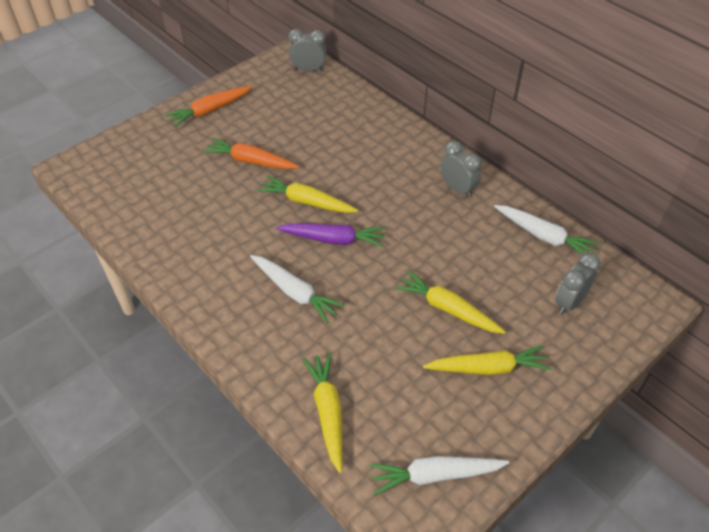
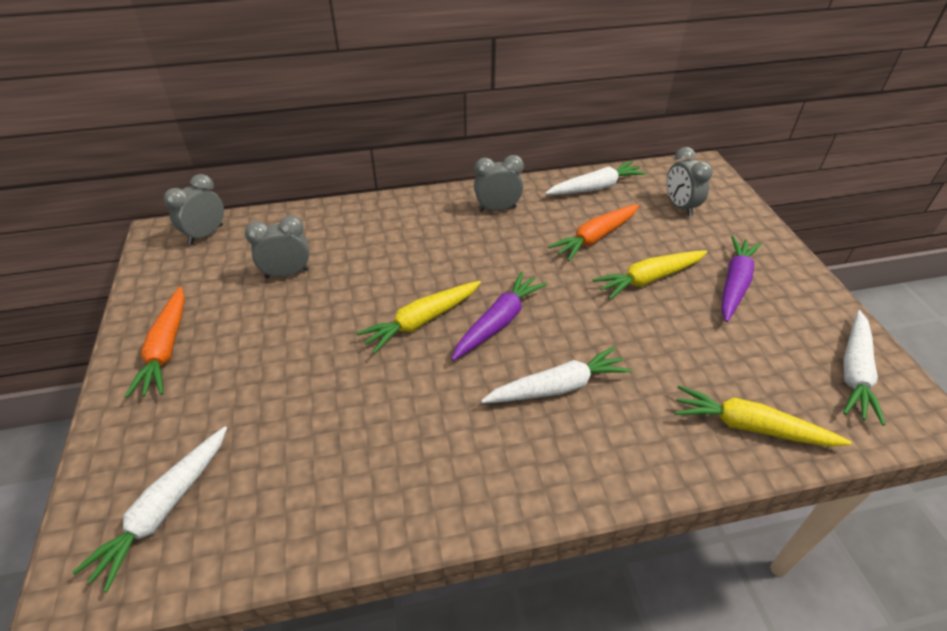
camera: 60 degrees left, 5 degrees down
(117, 171) = (165, 509): none -> white carrot
(251, 161) = (306, 344): orange carrot -> orange carrot (595, 238)
(302, 122) = (287, 274): none -> grey clock
(487, 368) = (734, 284): yellow carrot -> purple carrot

